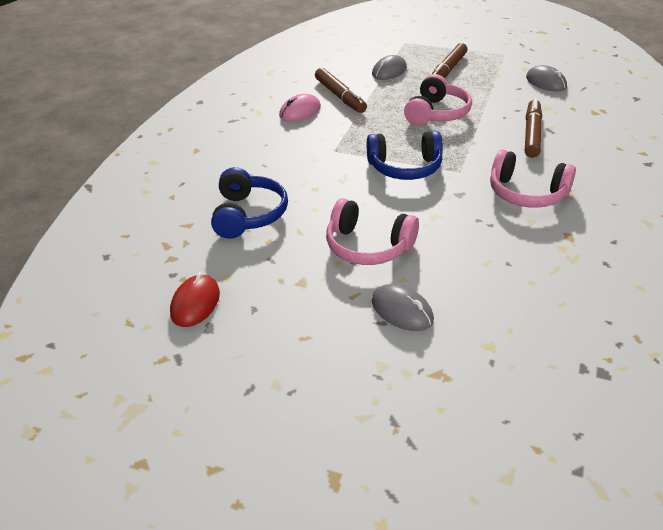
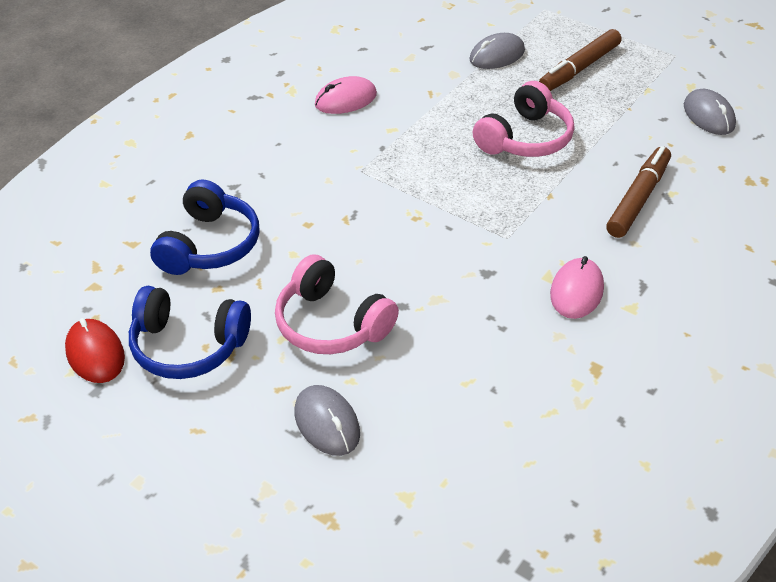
camera: 15 degrees right, 5 degrees up
(195, 303) = (95, 354): red mouse -> red mouse turned 60 degrees counterclockwise
(340, 96) = (409, 85): brown marker -> none
(405, 167) = (437, 216): blue headphones -> blue headphones (188, 346)
(526, 193) = (576, 291): pink headphones -> pink mouse

